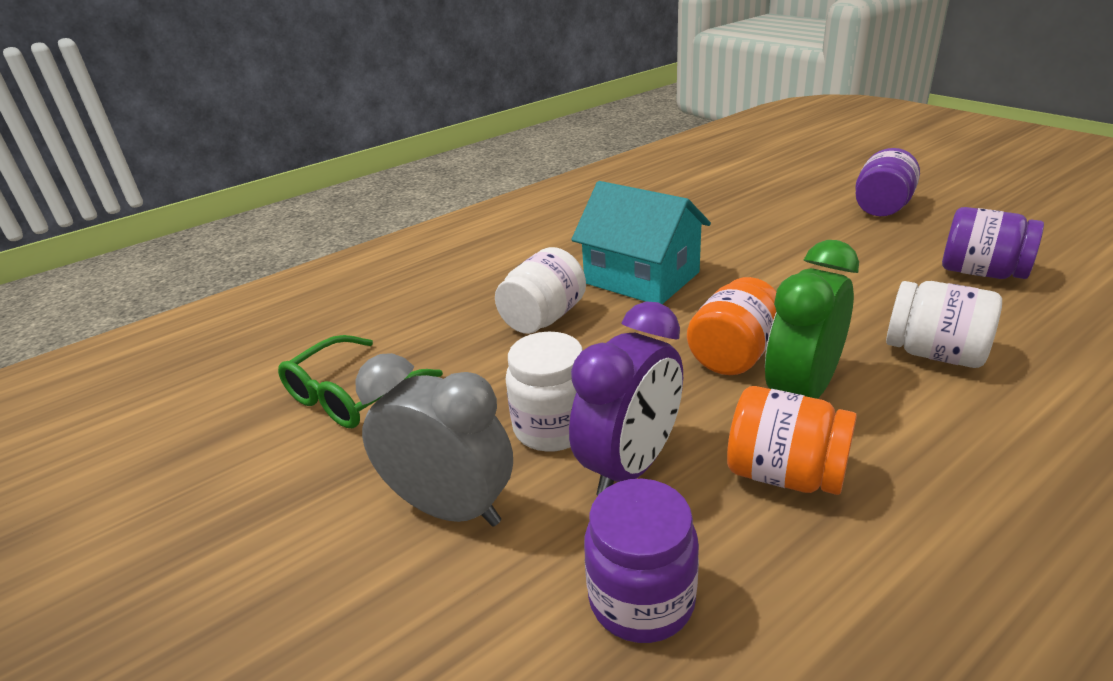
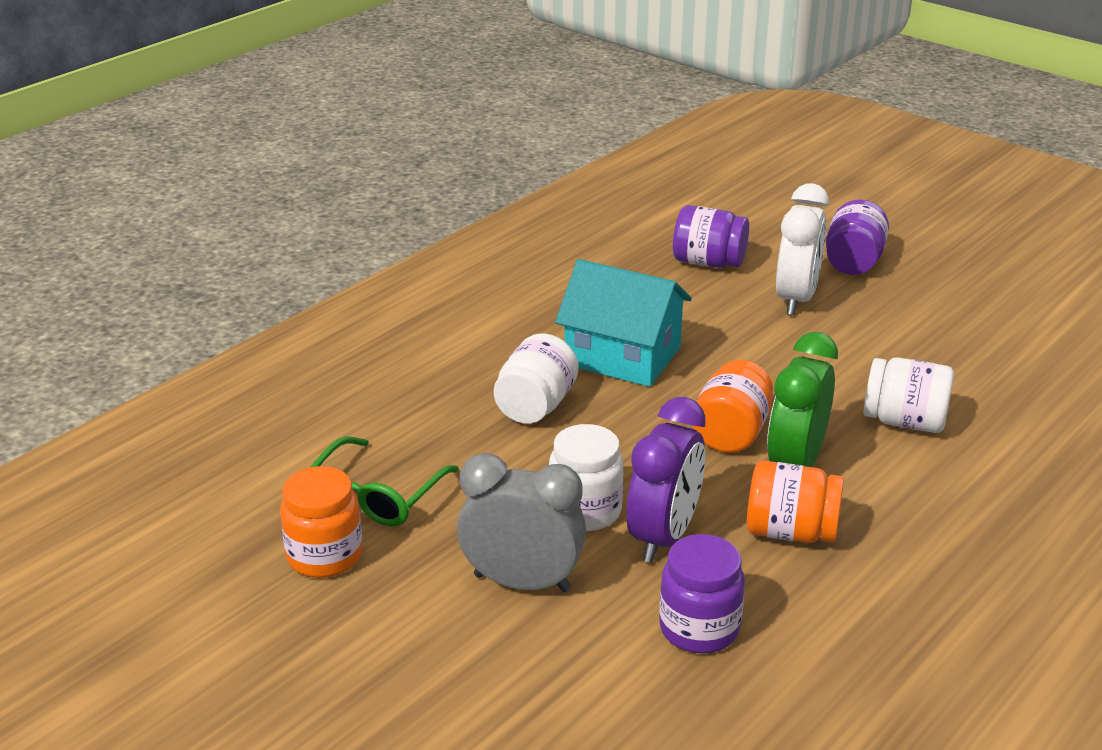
camera: 15 degrees left, 0 degrees up
(267, 455) = (324, 556): none -> orange jar
(822, 235) = (796, 299): none -> white clock
(981, 272) = (946, 337): purple jar -> purple jar (708, 262)

